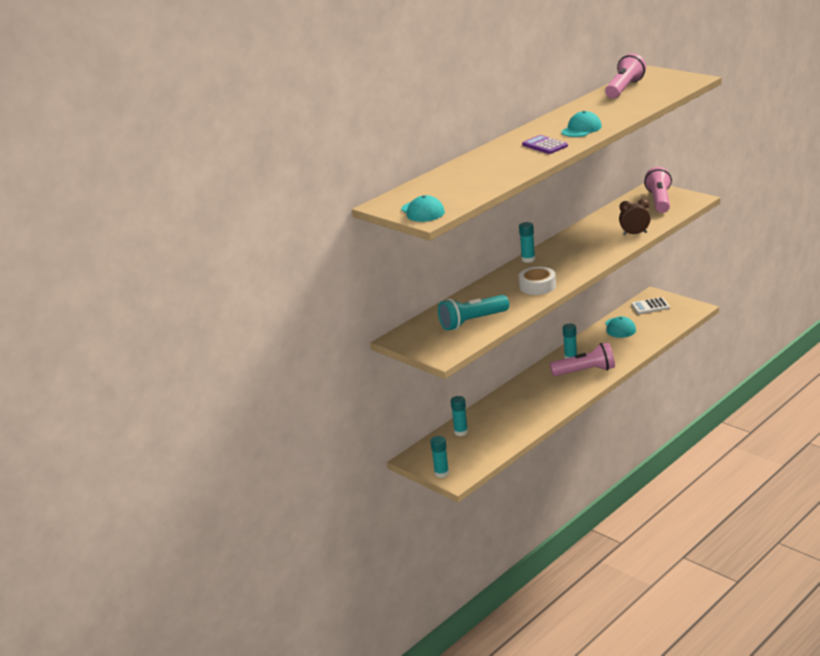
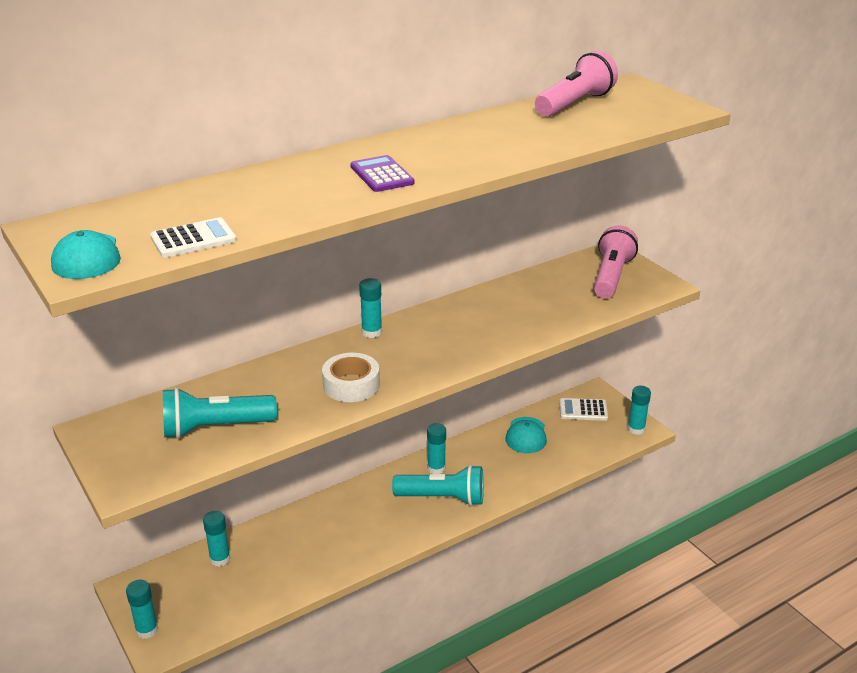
camera: 10 degrees right, 5 degrees up
(472, 193) = (193, 239): none -> white calculator
(581, 129) = (459, 158): turquoise cap -> none
(585, 371) = (442, 498): pink flashlight -> turquoise flashlight
(635, 234) = (545, 325): brown clock -> none
(691, 309) = (636, 429): none -> turquoise glue stick

